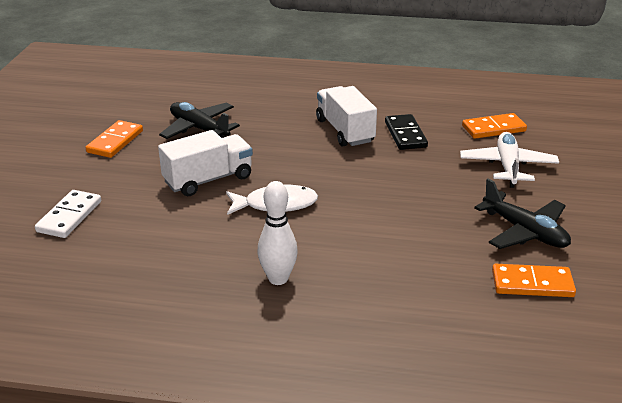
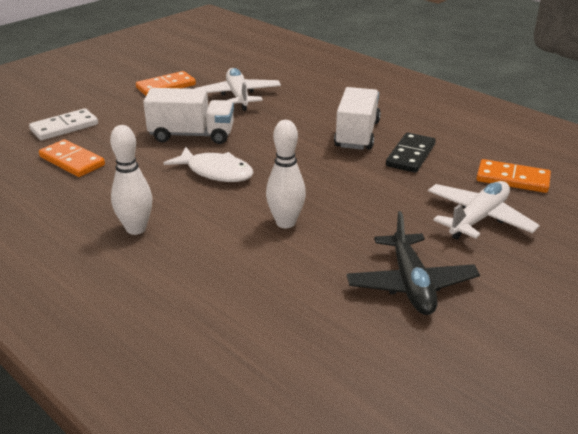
camera: 35 degrees right, 0 degrees up
(199, 129) = (238, 96): black plane -> white plane
(387, 223) = (285, 223): none -> white bowling pin
(532, 284) = (349, 335): orange domino -> orange domino (72, 161)

